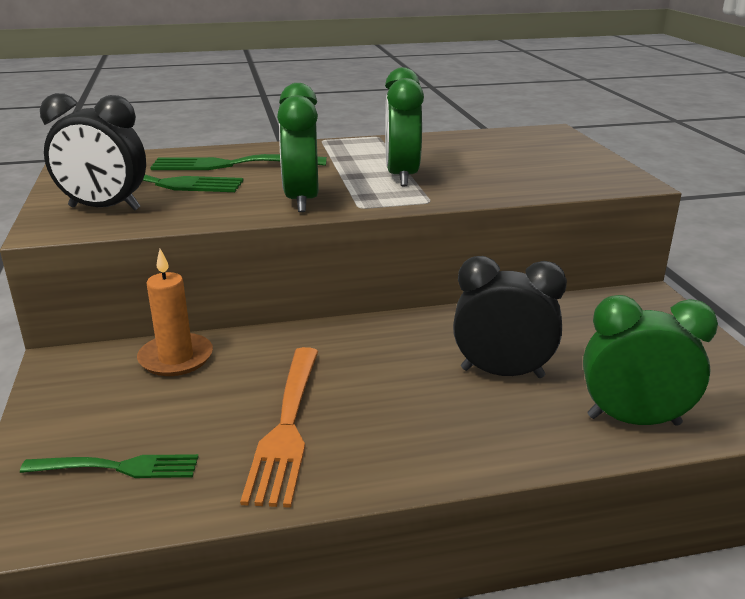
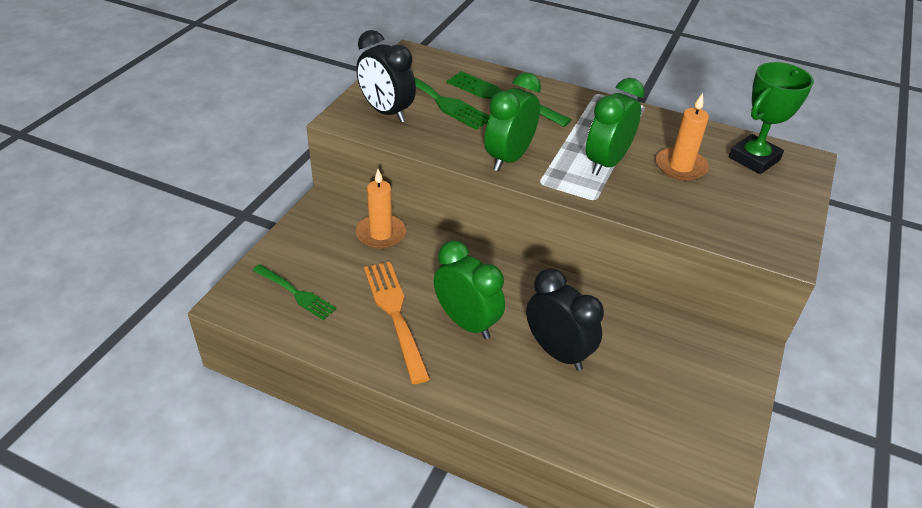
camera: 35 degrees right, 15 degrees up
(287, 425) = (396, 315): orange fork -> orange fork turned 120 degrees clockwise
(468, 160) = (680, 167): none -> orange candle
(516, 141) = (754, 159): none -> green trophy
(633, 420) = (600, 435): green clock -> green clock (467, 322)

